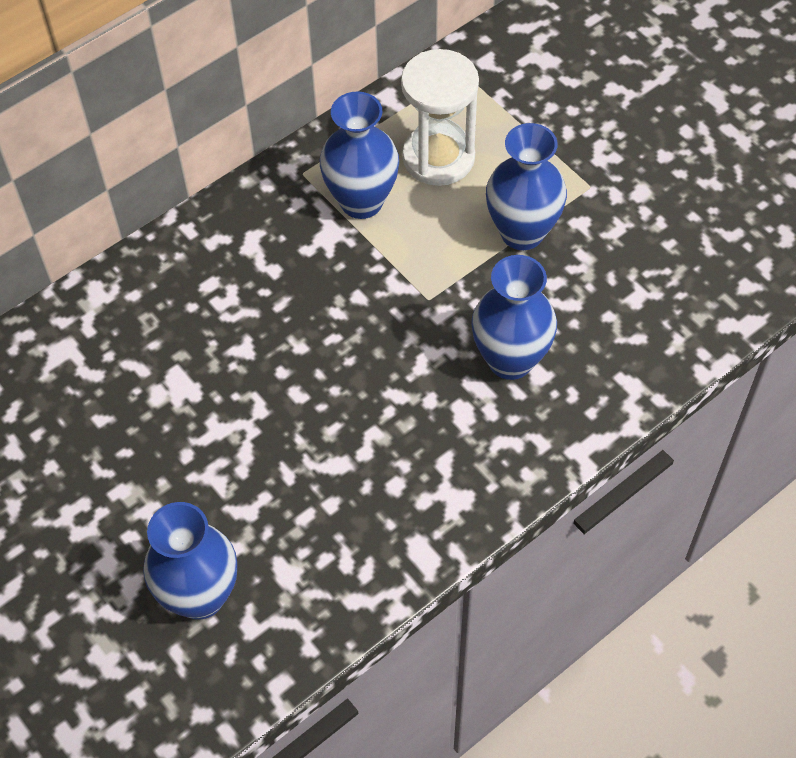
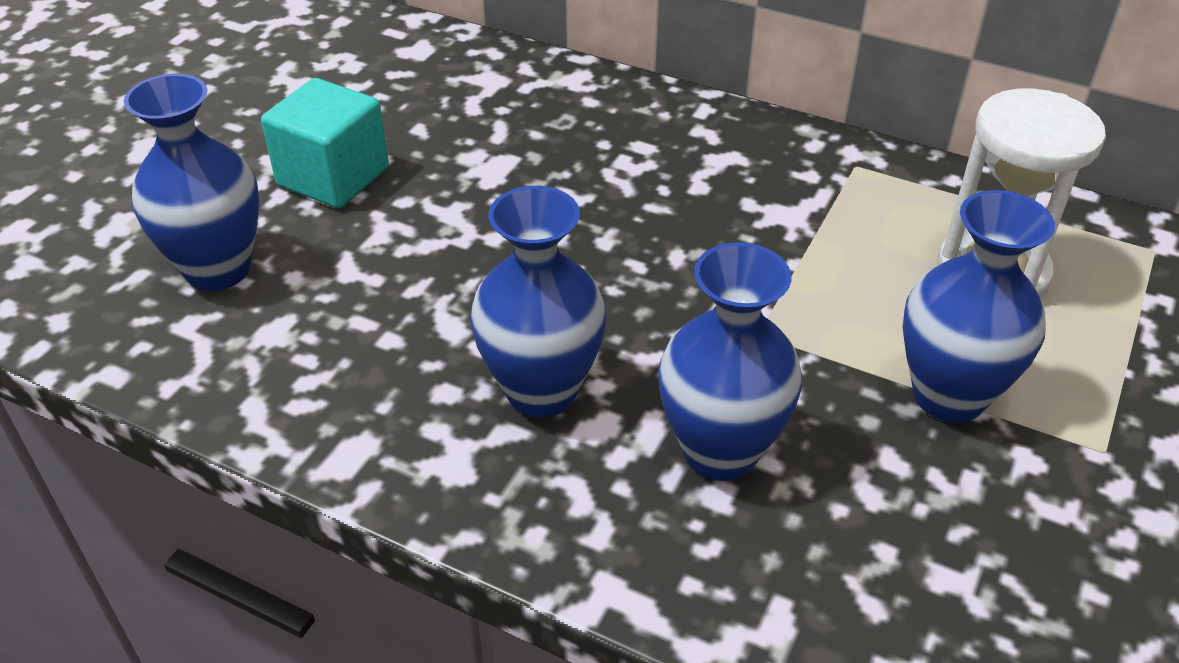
camera: 65 degrees right, 15 degrees down
(130, 494) = (333, 177): none -> turquoise cube
(361, 201) = (858, 225): blue vase -> blue vase (541, 391)

